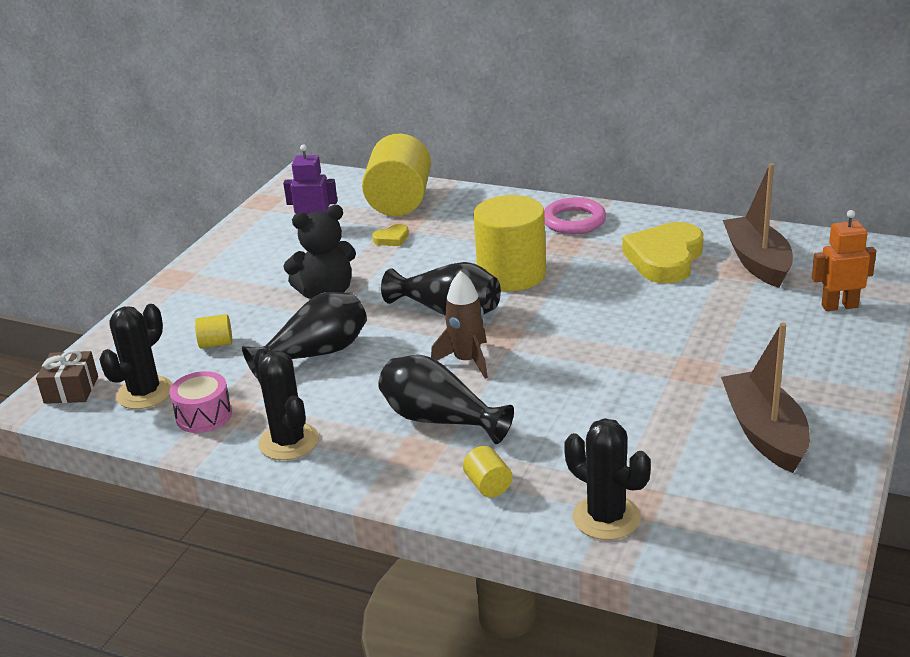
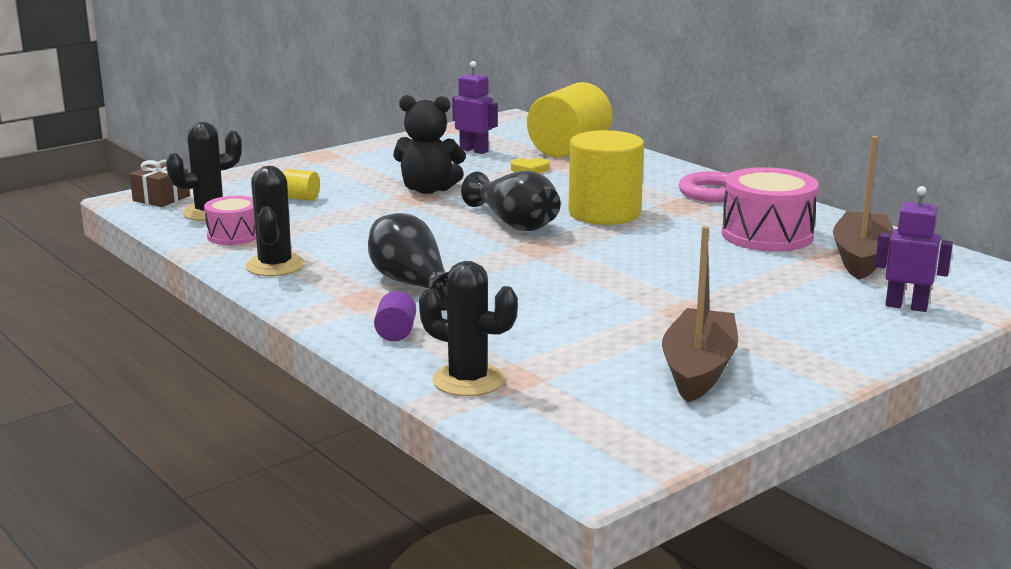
camera: 25 degrees right, 10 degrees down
(315, 354) = (368, 222): black vase -> none
(467, 360) = (487, 255): brown rocket -> none
(488, 485) = (396, 333): yellow cylinder -> purple cylinder
(606, 517) = (468, 380): black cactus -> black cactus turned 45 degrees counterclockwise
(665, 259) = (767, 235): yellow heart -> pink drum
(839, 306) = (906, 306): orange robot -> purple robot

